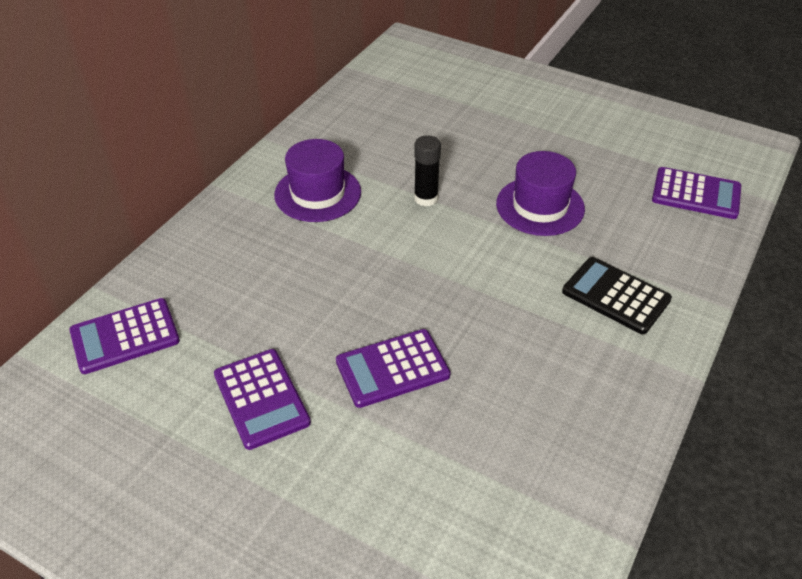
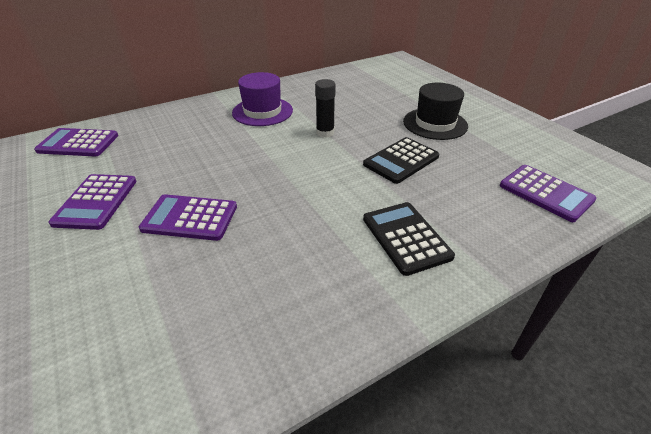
camera: 30 degrees right, 5 degrees down
(534, 140) = (435, 124): none -> black hat
(540, 206) = (401, 160): purple hat -> black calculator

